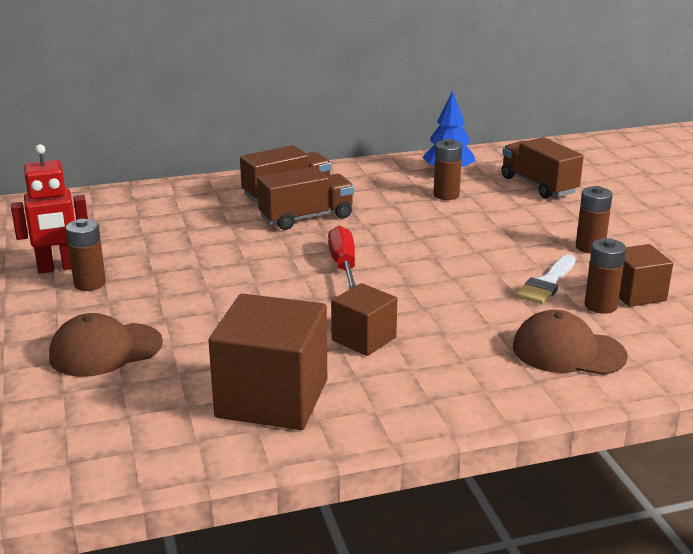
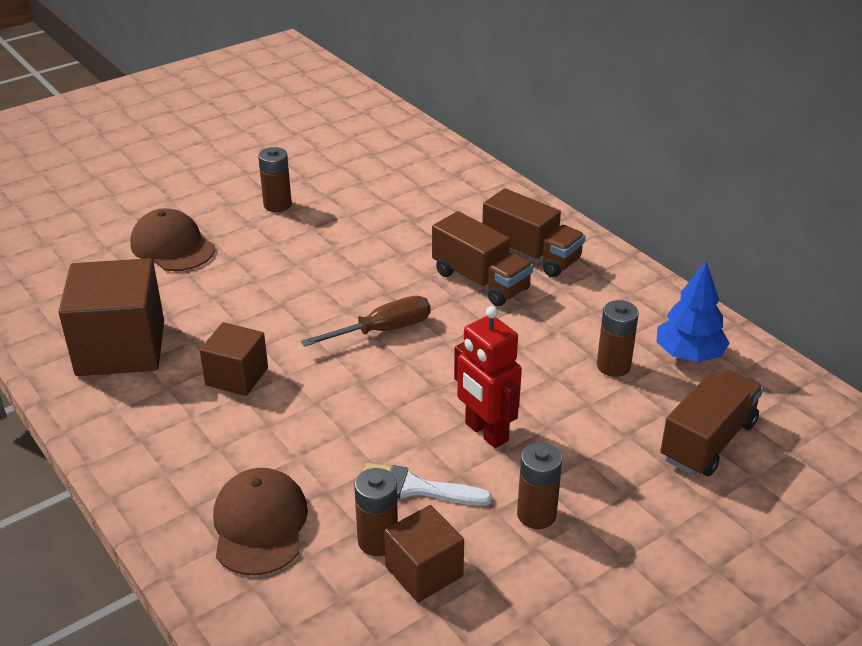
camera: 70 degrees right, 10 degrees up
(58, 268) = (298, 182): red robot -> red robot (486, 432)
(343, 265) = (382, 330): red screwdriver -> brown screwdriver

